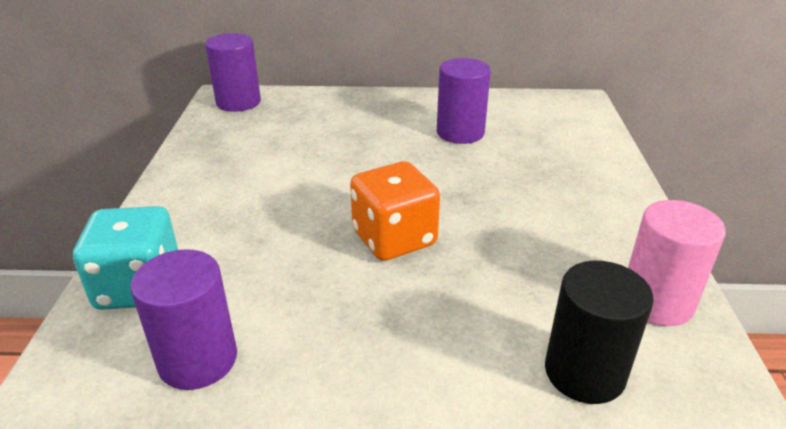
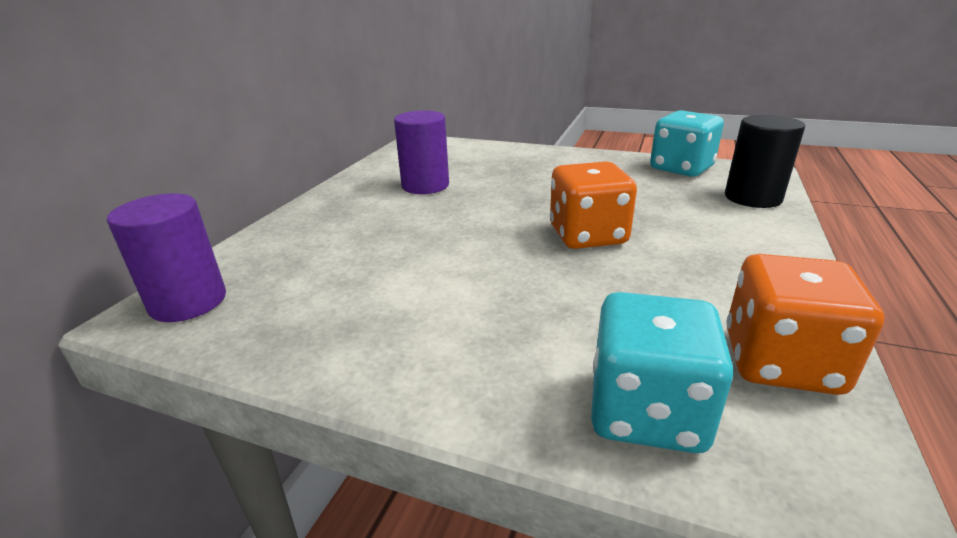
camera: 70 degrees left, 5 degrees down
(198, 359) = (780, 362): purple cylinder -> orange dice
(657, 302) = (681, 168): pink cylinder -> turquoise dice

